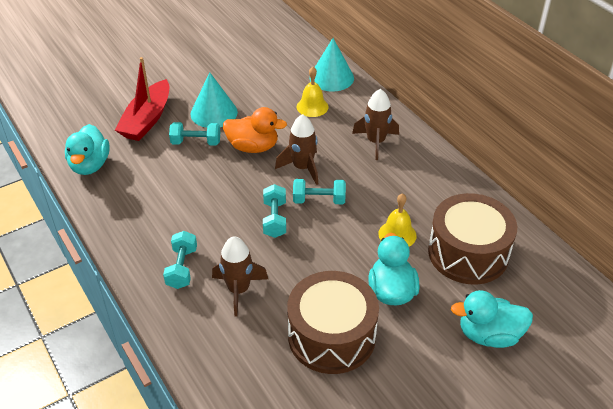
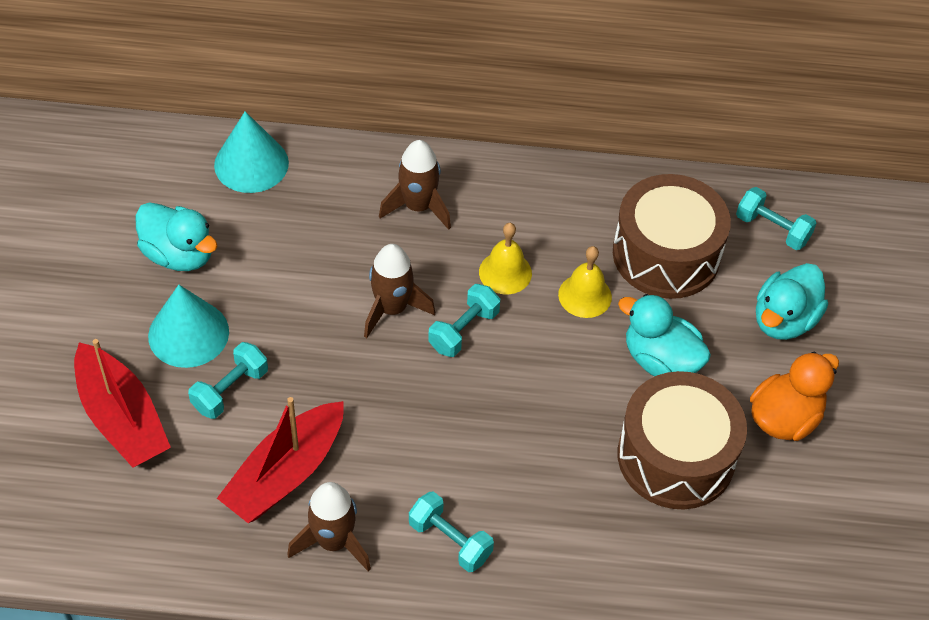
camera: 55 degrees left, 10 degrees up
(90, 165) = (153, 540): turquoise duck -> turquoise duck (179, 255)
(166, 186) = (285, 473): none -> red boat
(238, 290) = (536, 503): brown rocket -> brown rocket (333, 542)
(253, 147) = (303, 334): orange duck -> orange duck (784, 418)
(274, 219) = (454, 395): turquoise dumbbell -> turquoise dumbbell (772, 229)
(312, 107) = (288, 222): yellow bell -> yellow bell (505, 272)

